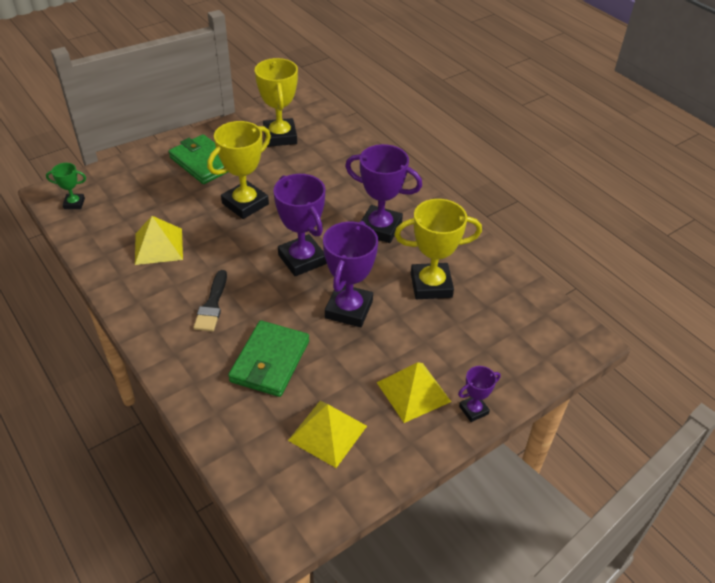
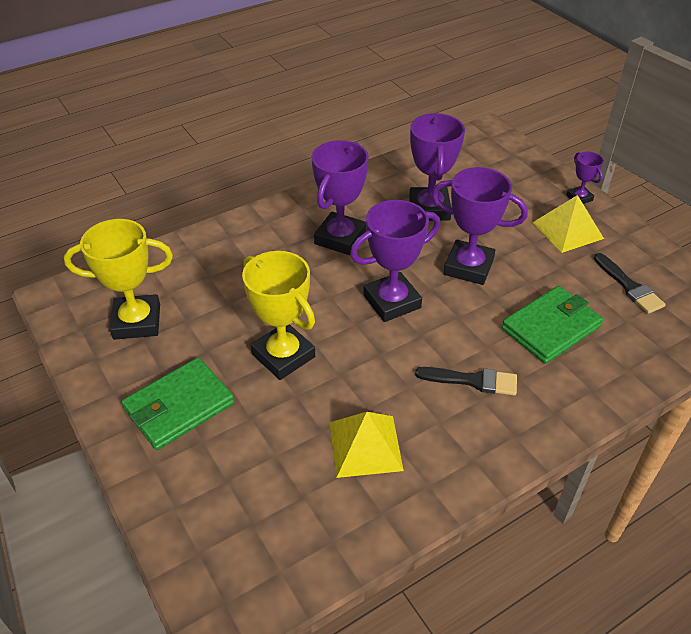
camera: 85 degrees left, 0 degrees up
(74, 203) = (256, 576): green trophy -> none
(270, 361) = (550, 327): green wallet -> green wallet turned 60 degrees counterclockwise
(327, 433) = (629, 286): yellow pyramid -> black brush
(431, 285) = (429, 209): yellow trophy -> purple trophy

